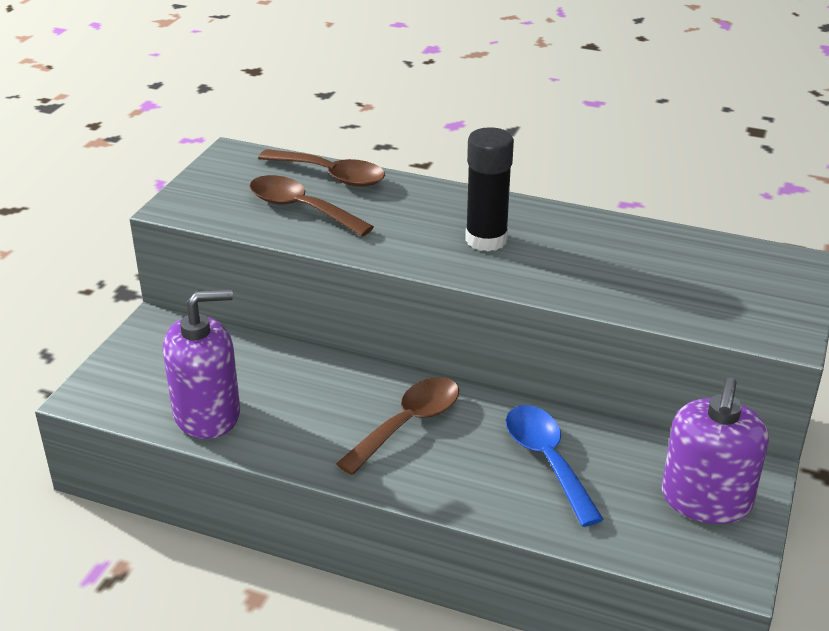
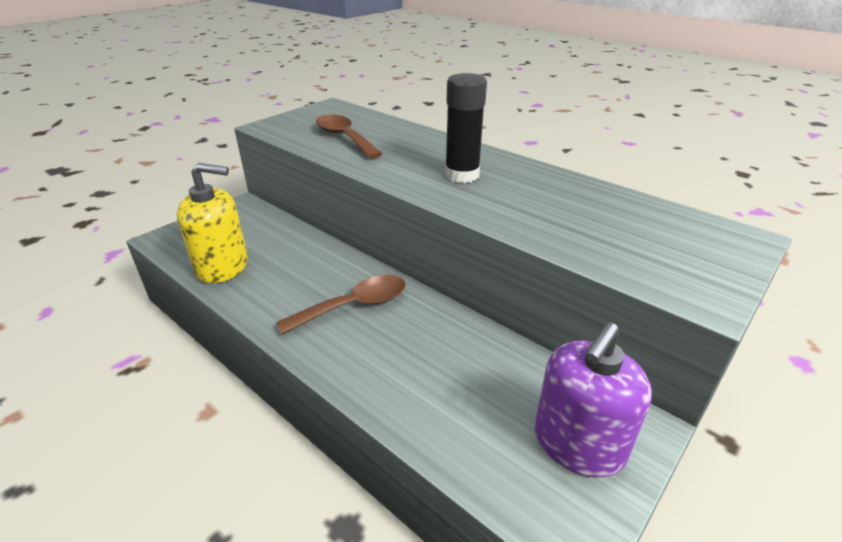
camera: 20 degrees right, 0 degrees up
(207, 414) = (222, 266): purple soap dispenser -> yellow soap dispenser
(331, 176) = (382, 124): brown spoon -> none
(547, 460) = (446, 363): blue spoon -> none

